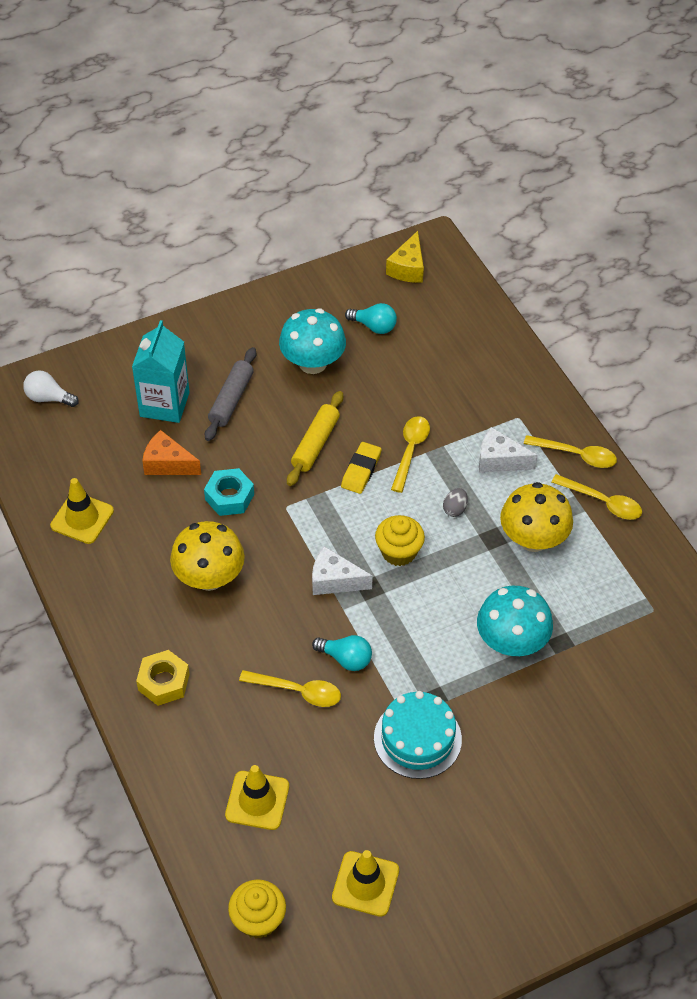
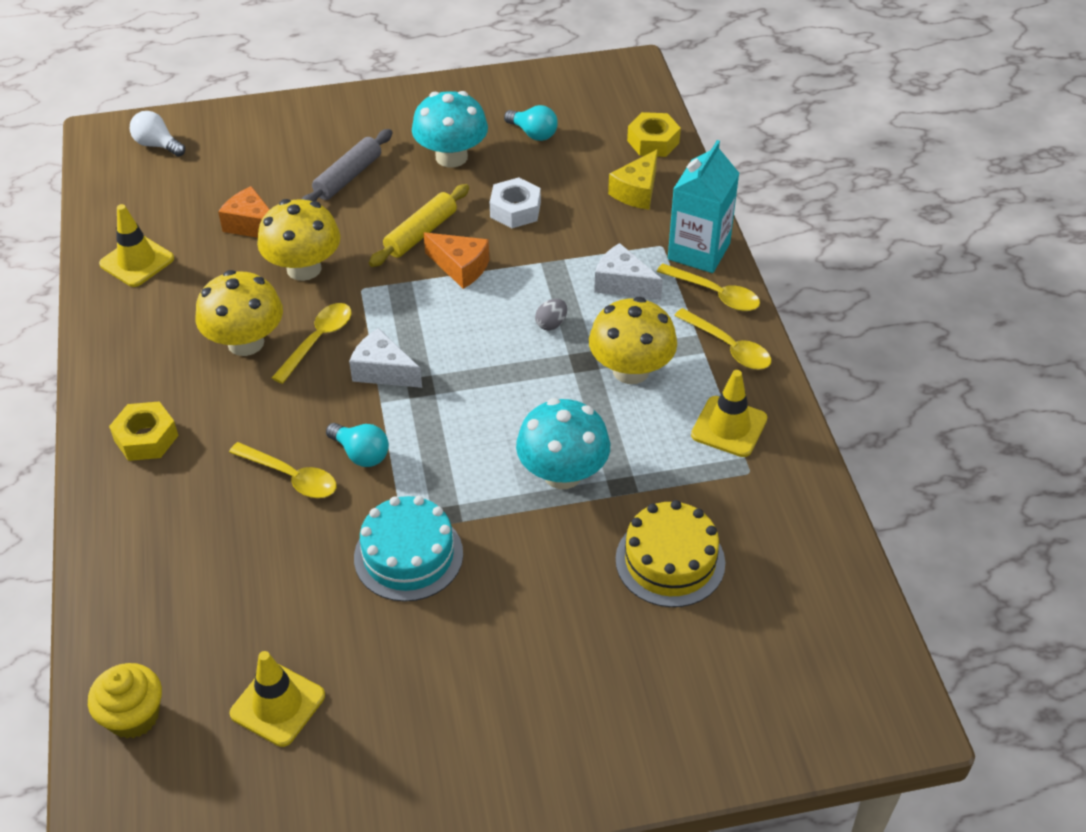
camera: 15 degrees right, 5 degrees down
(164, 404) = (275, 170): turquoise carton -> turquoise carton (698, 251)
(229, 497) = (304, 268): turquoise nut -> yellow mushroom
(257, 800) = (192, 584): yellow traffic cone -> yellow traffic cone (729, 427)
(361, 470) = (460, 267): yellow eraser -> orange cheese
(386, 406) = (515, 210): none -> white nut
(398, 552) = (469, 355): yellow cupcake -> none
(408, 268) = (593, 86): yellow cheese -> yellow cheese (637, 191)
(410, 451) = (524, 258): yellow spoon -> yellow spoon (318, 340)
(477, 316) = (653, 142): none -> yellow nut
(618, 699) = (670, 561): none -> yellow cake

